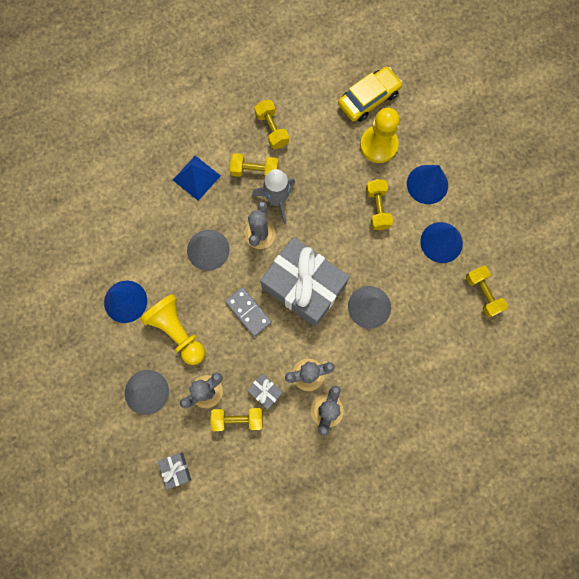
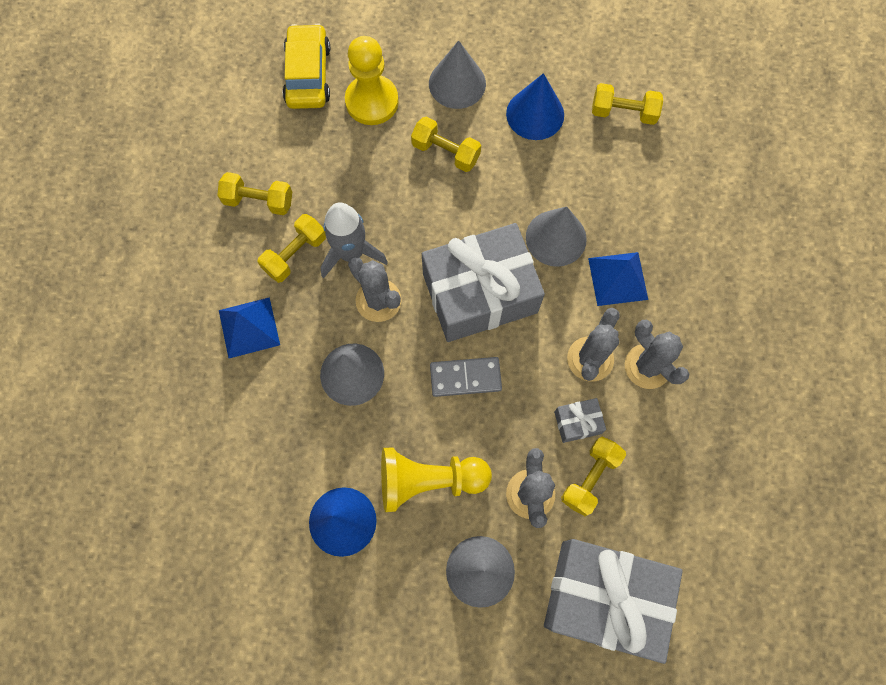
camera: 55 degrees left, 5 degrees down
(176, 469) = (604, 598): grey gift -> grey gift, size x2.48
(369, 359) = (618, 278): none -> blue pyramid
(427, 184) = (457, 83): blue cone -> grey cone

